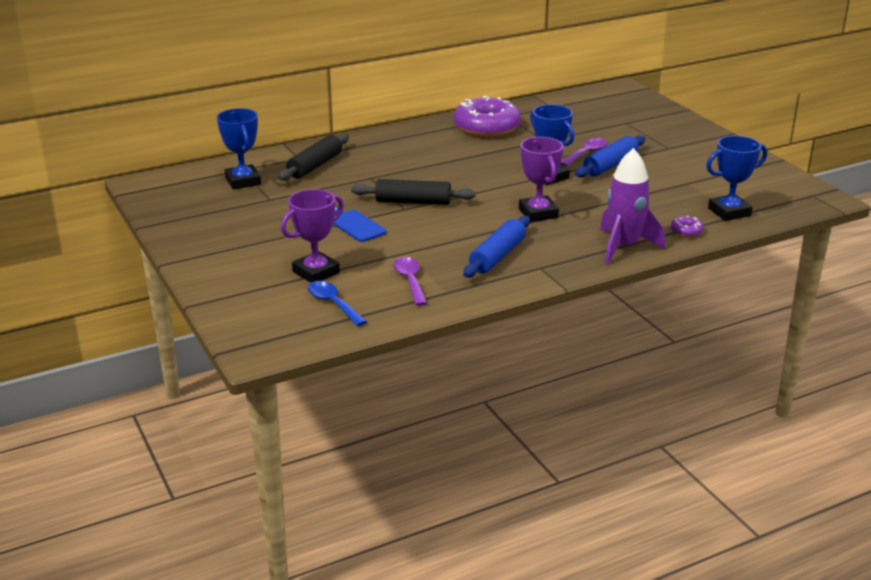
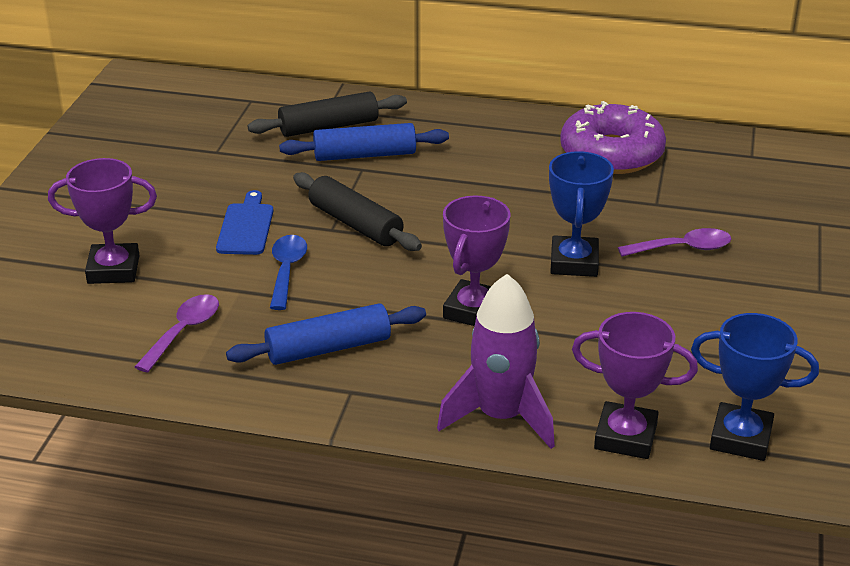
camera: 40 degrees right, 5 degrees up
(243, 181) = (227, 116): blue trophy -> none
(333, 304) = (66, 320): blue spoon -> blue spoon (286, 271)
(610, 165) = (686, 281): blue rolling pin -> blue rolling pin (365, 155)
(686, 231) = (625, 437): purple donut -> purple trophy

